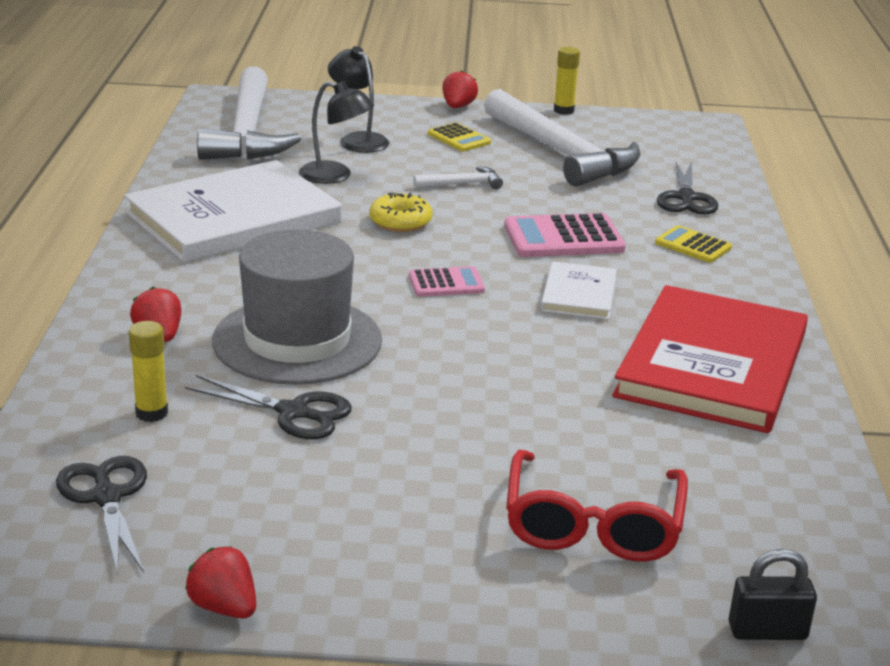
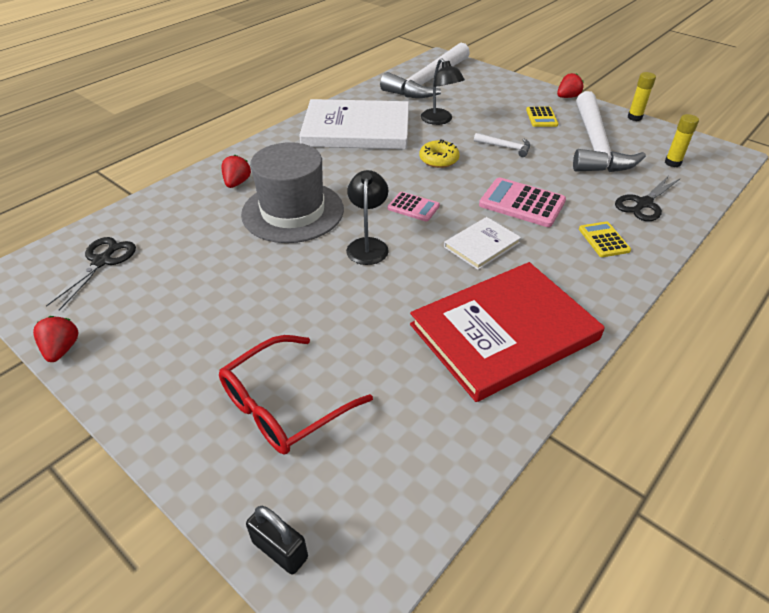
camera: 40 degrees right, 15 degrees up
(151, 413) = (178, 224): yellow glue stick -> yellow glue stick (672, 163)
(293, 412) = (235, 253): black scissors -> none
(358, 139) = (481, 102): black lamp -> black lamp (368, 245)

